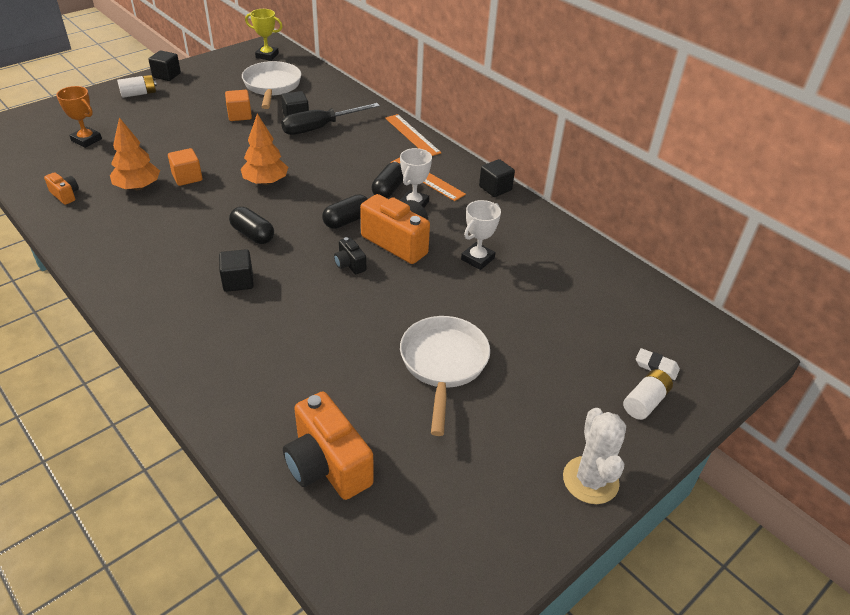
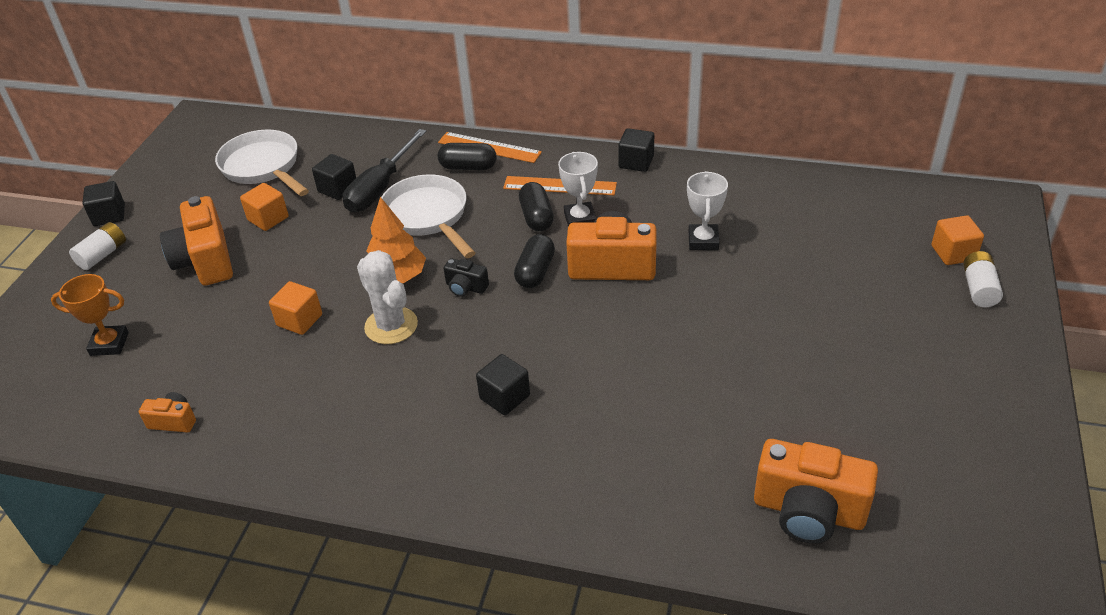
camera: 30 degrees left, 0 degrees up
(138, 187) = (254, 363): orange tree -> none
(181, 121) = (205, 261): none -> orange camera
(253, 234) = (457, 340): black capsule -> black capsule (468, 167)
(267, 55) = (209, 133): yellow trophy -> none
(349, 264) = (593, 314): black camera -> black camera (466, 287)
(443, 364) = (792, 357): white pan -> white pan (428, 217)
(590, 480) = (1015, 380): white cactus -> white cactus (391, 326)
(656, 366) = (953, 253): white eraser -> orange cube

